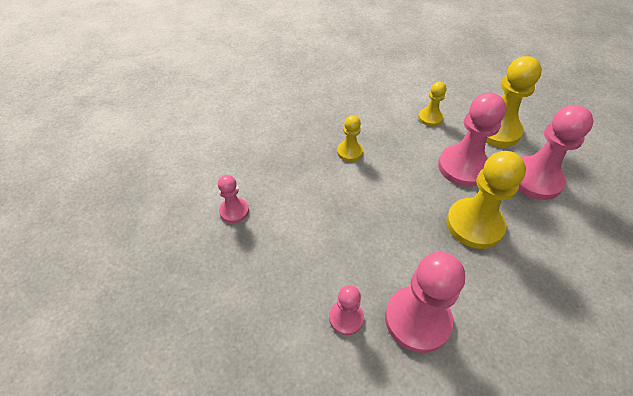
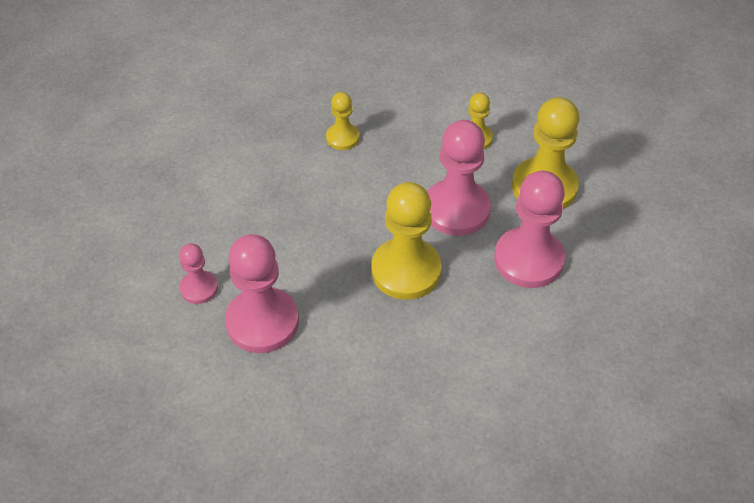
camera: 30 degrees right, 0 degrees up
(234, 211) = (174, 147): pink pawn -> none

